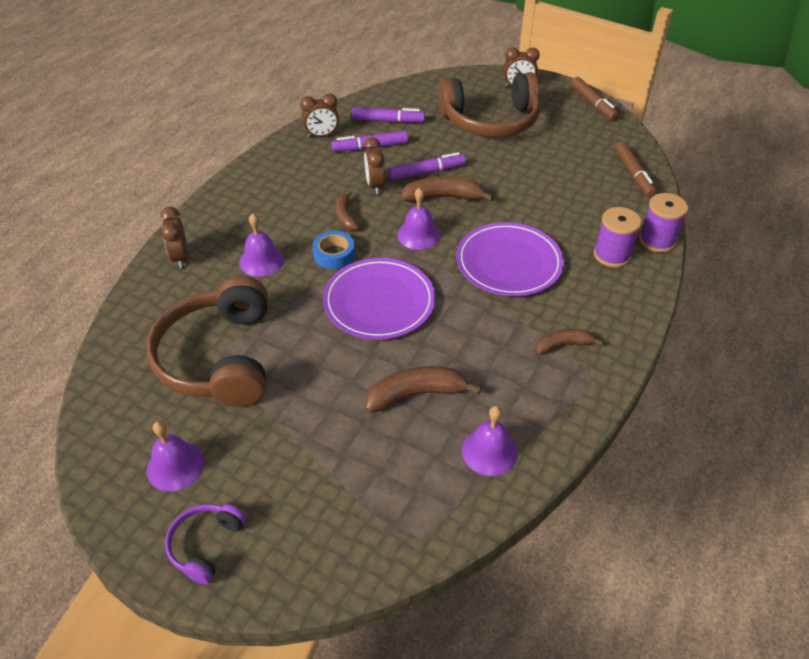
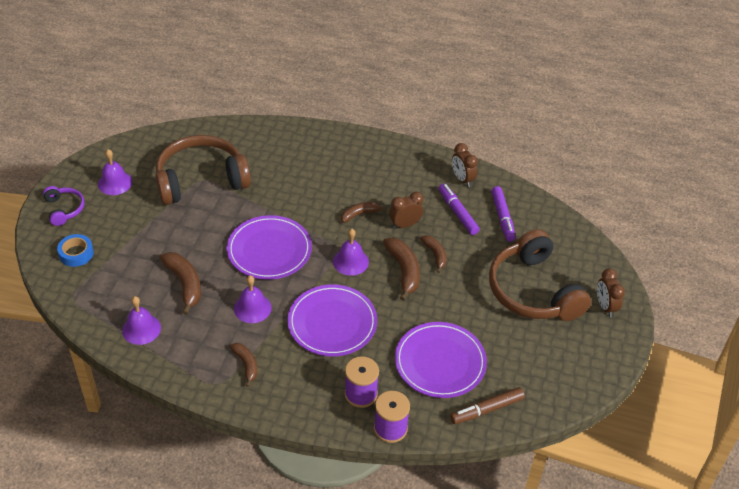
camera: 75 degrees right, 0 degrees up
(180, 257) = (289, 137): brown clock -> none
(206, 545) = (64, 209): purple headphones -> purple headphones turned 60 degrees clockwise
(261, 260) = (297, 178): purple bell -> purple bell (252, 308)
(334, 254) = (314, 216): blue tape -> blue tape (76, 253)
(426, 172) = (435, 255): purple marker -> brown banana
(573, 193) = (440, 362): none -> purple plate
(593, 104) = (601, 372): brown marker -> none

